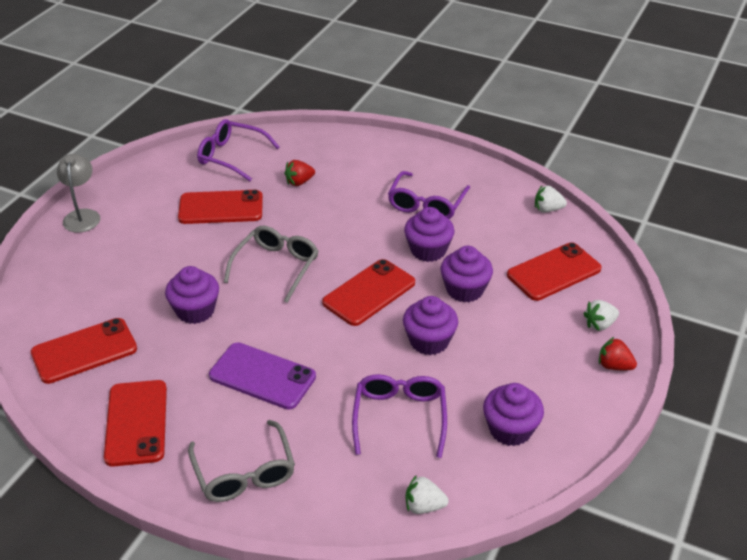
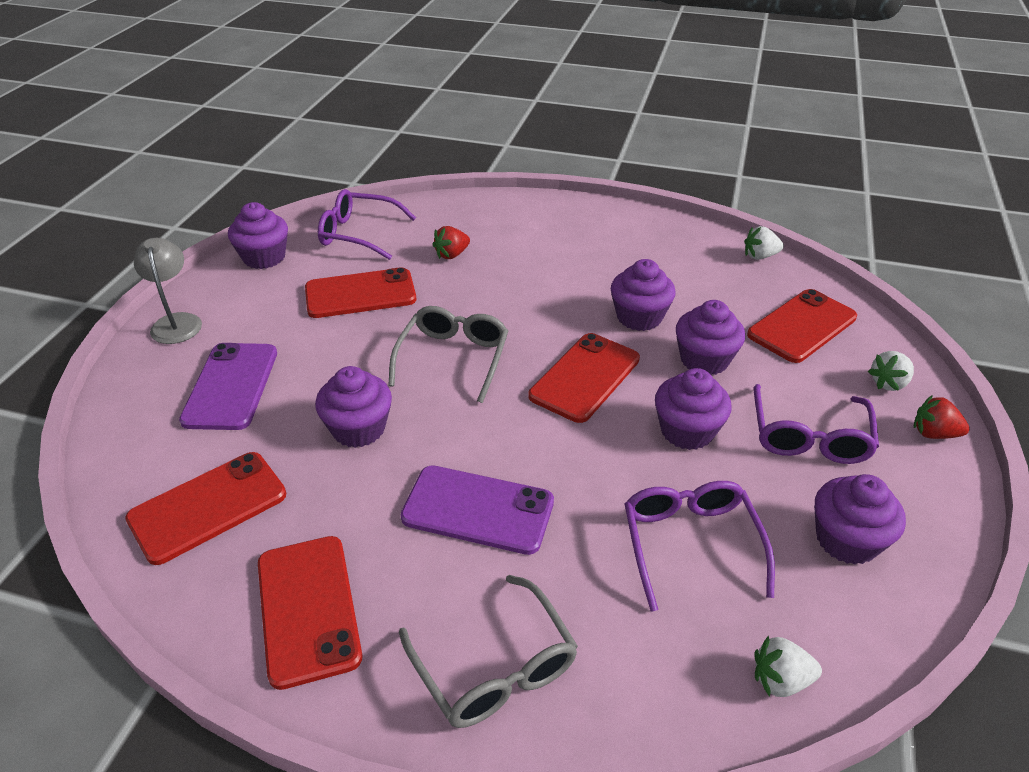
camera: 10 degrees left, 0 degrees up
(113, 269) = (231, 386): none -> purple phone
(155, 169) = (264, 257): none -> purple cupcake
(426, 204) = (616, 265): purple glasses -> purple glasses (809, 437)

